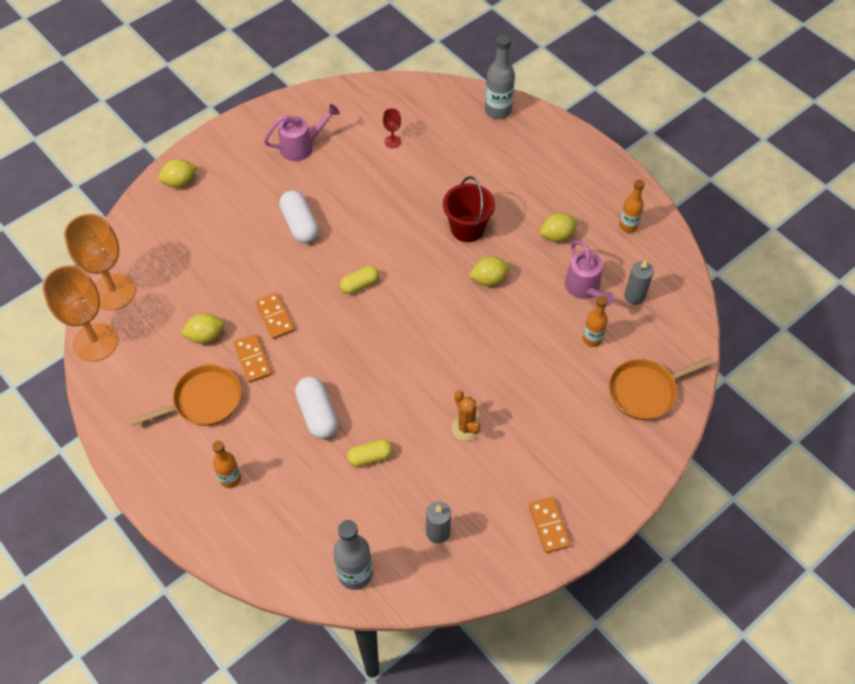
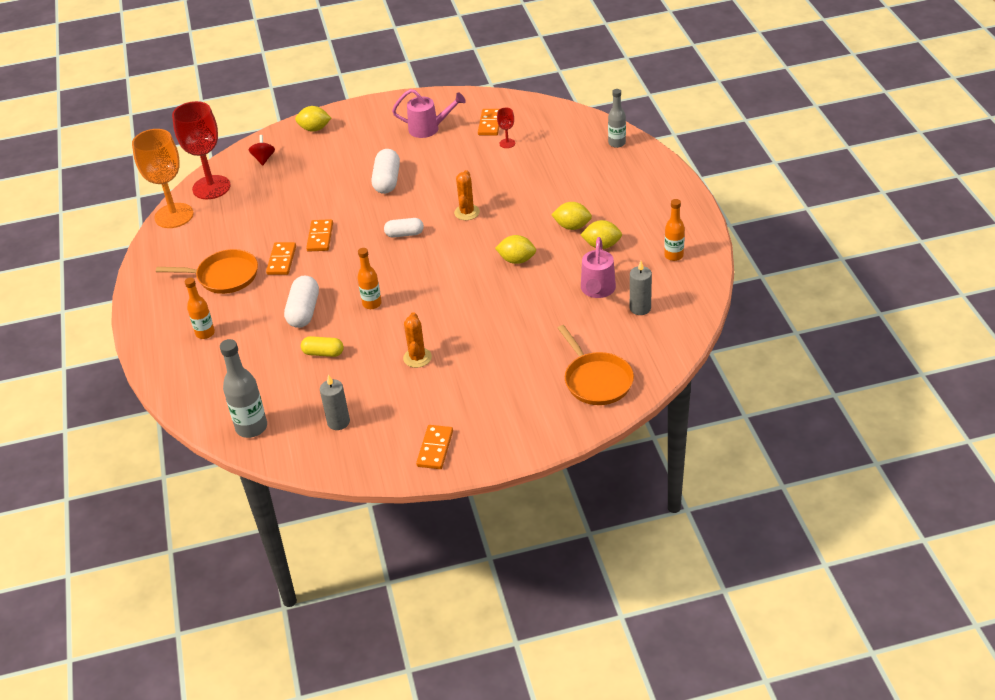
camera: 30 degrees right, 15 degrees down
(114, 292) = (211, 187): orange goblet -> red goblet
(148, 237) = (263, 159): none -> red spinning top
(205, 336) = (257, 235): yellow lemon -> yellow lemon (572, 226)
(359, 284) = (404, 234): yellow capsule -> white capsule
(360, 123) = (490, 124): none -> orange domino
(405, 238) = (467, 212): none -> orange cactus
(467, 228) = (525, 219): red bucket -> none
(498, 111) = (617, 143): grey bottle -> grey bottle, size x0.66
(592, 339) = (576, 328): orange bottle -> orange bottle (372, 304)
(645, 391) = (596, 380): orange pan -> orange pan turned 120 degrees counterclockwise

